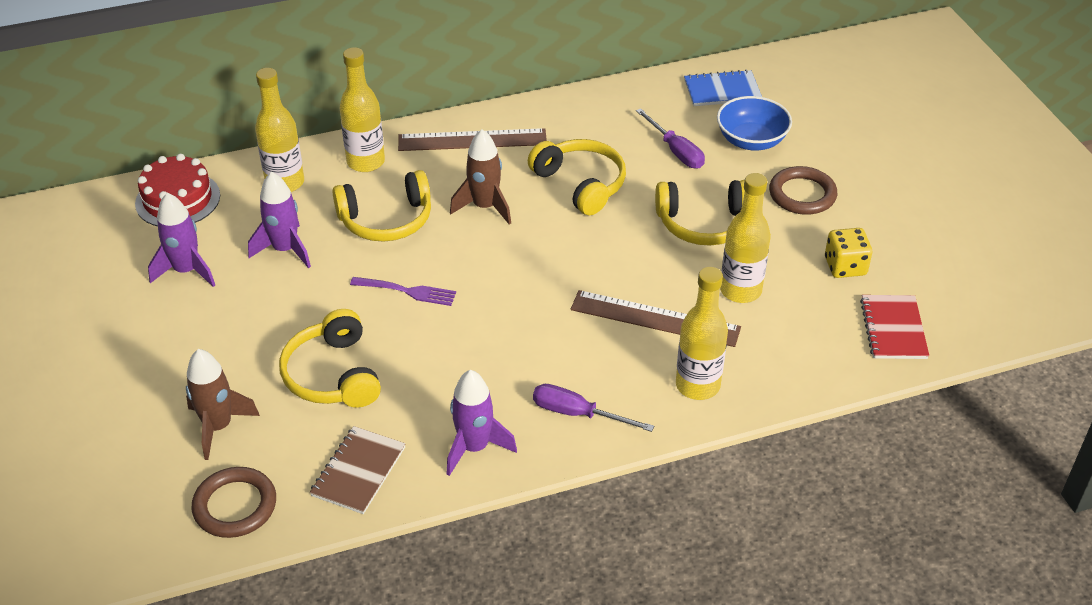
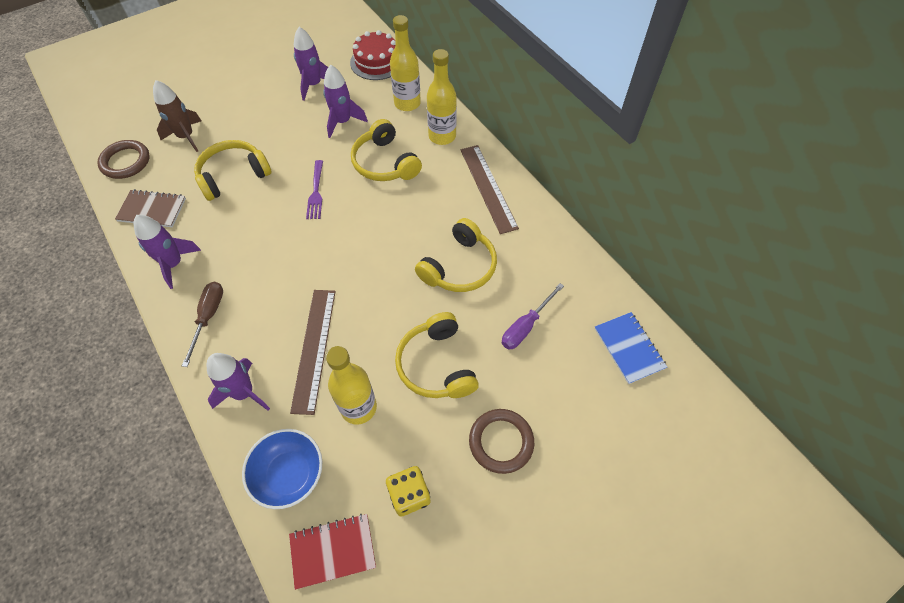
camera: 75 degrees right, 15 degrees up
(485, 207) = (414, 213): brown rocket -> none
(577, 414) = (208, 317): purple screwdriver -> brown screwdriver
(697, 385) = (244, 393): yellow bottle -> purple rocket
(751, 140) = (564, 385): blue bowl -> blue bowl (289, 474)

